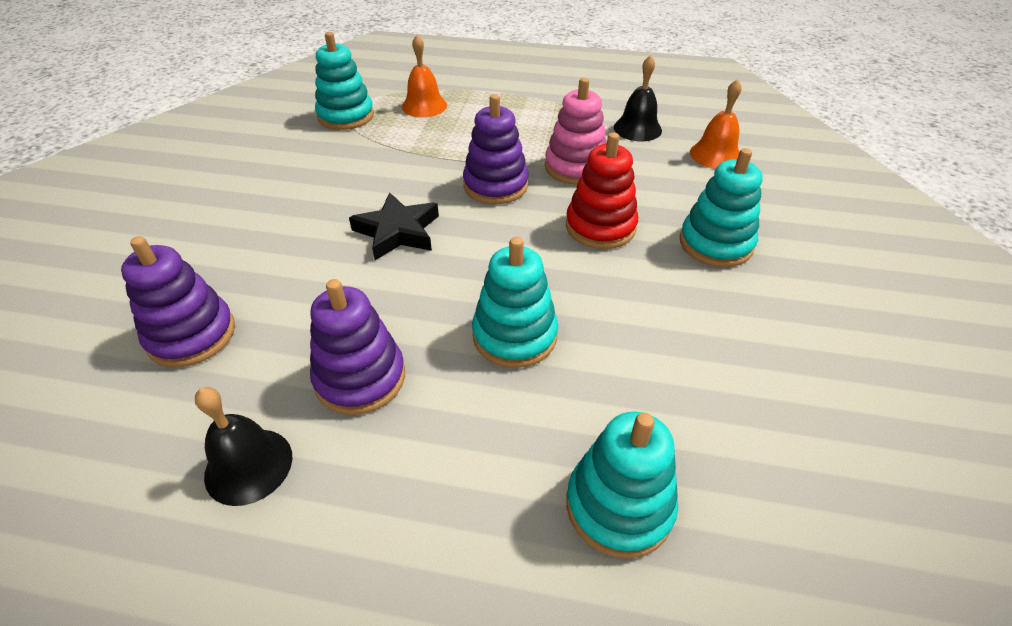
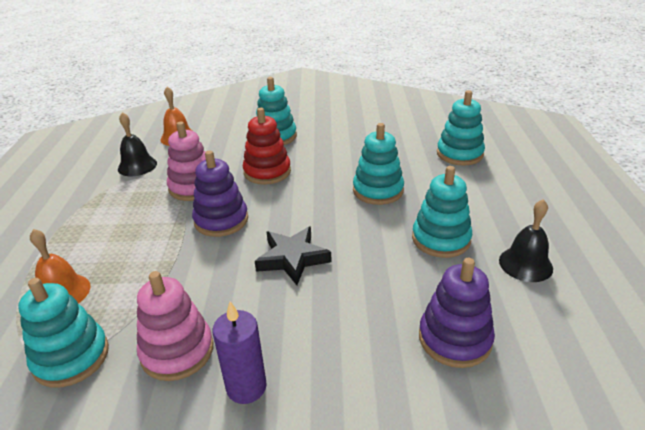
camera: 100 degrees left, 10 degrees down
(251, 192) = (246, 387): none -> purple candle
(316, 160) = (177, 351): none -> pink stacking toy
(360, 378) = (441, 239): purple stacking toy -> turquoise stacking toy

